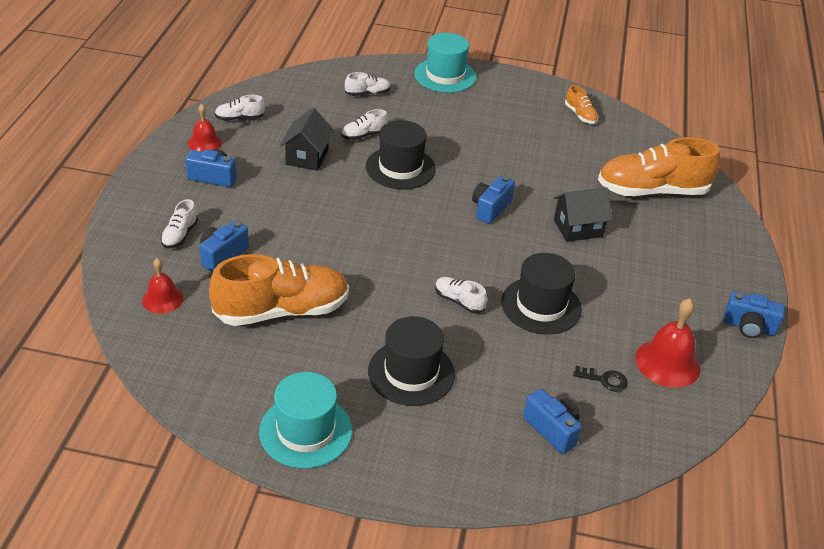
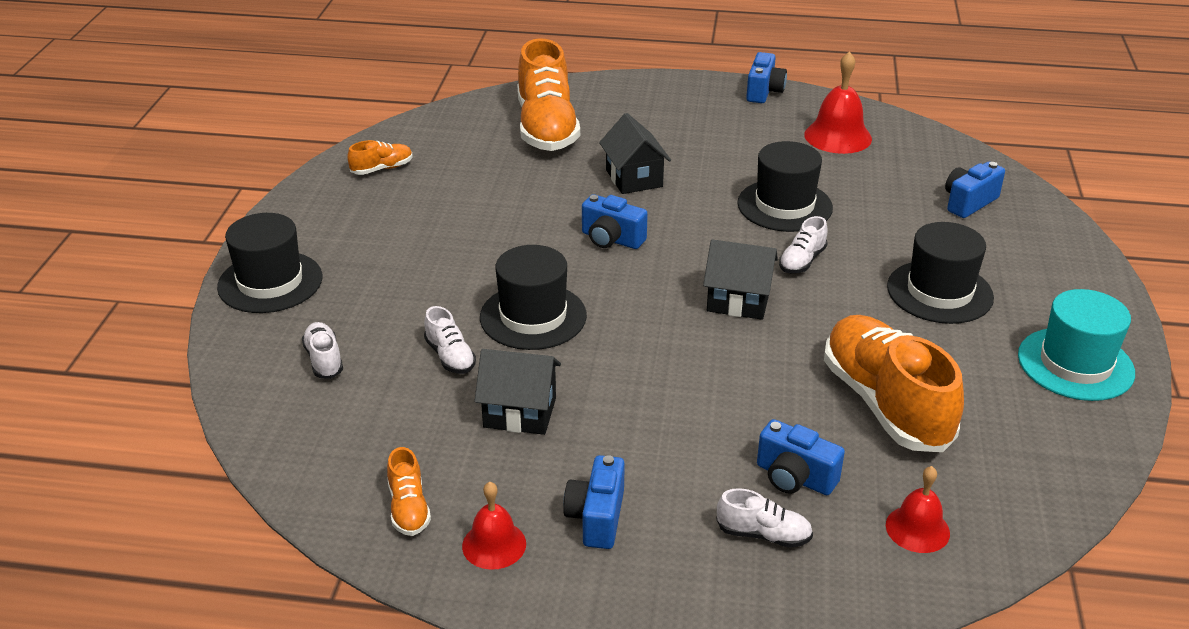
camera: 90 degrees left, 5 degrees down
(239, 118) = (408, 508): white shoe -> orange shoe
(409, 259) = (738, 301): none -> black house
(445, 75) = (270, 282): turquoise hat -> black hat
(604, 380) = (881, 171): black key -> none

